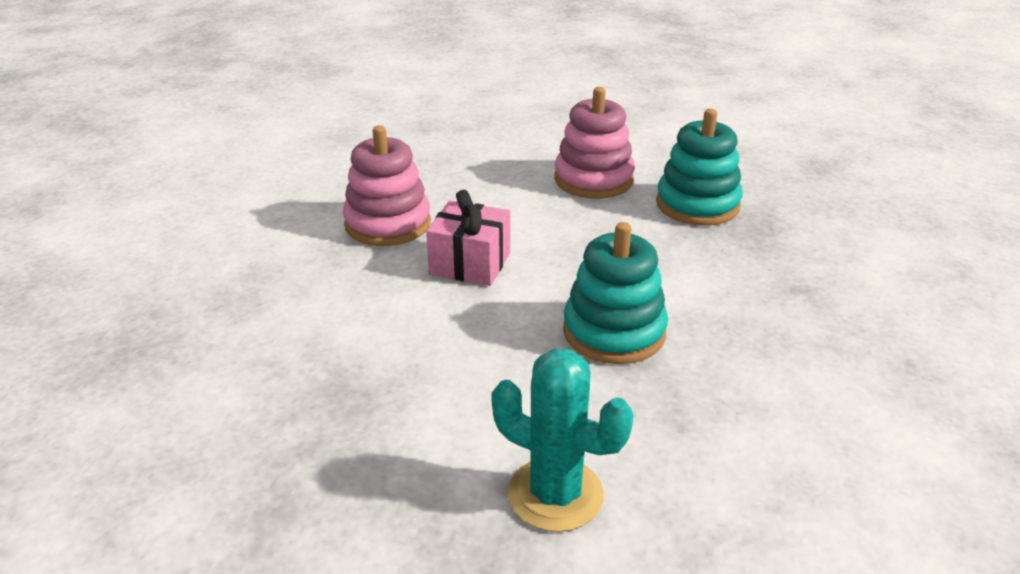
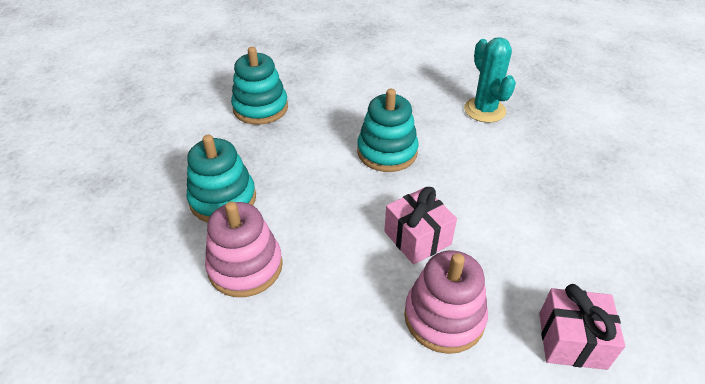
camera: 140 degrees left, 10 degrees up
(257, 258) = (572, 340): none -> pink gift
(853, 300) = (260, 108): none -> turquoise stacking toy

